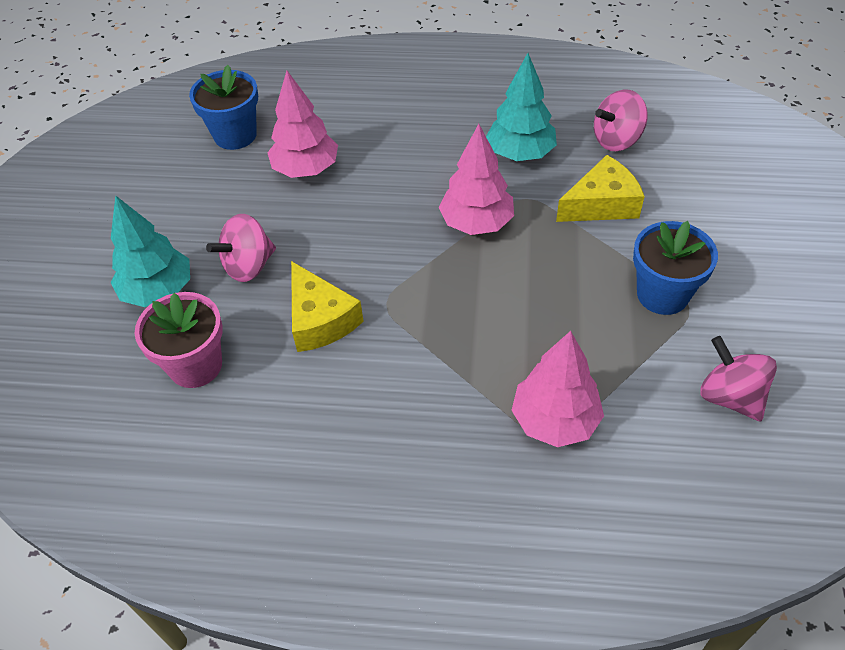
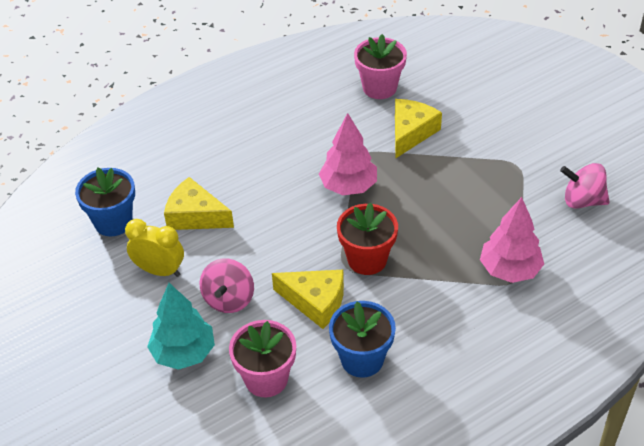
camera: 40 degrees left, 5 degrees down
(222, 202) = (159, 271): none -> yellow clock
(306, 169) = (195, 216): pink tree -> yellow cheese
(415, 309) = (367, 259): none -> red flower pot
(520, 153) = (329, 128): turquoise tree -> none
(616, 140) = (379, 88): pink spinning top -> pink flower pot
(662, 294) = (496, 166): blue flower pot -> blue flower pot (362, 359)

